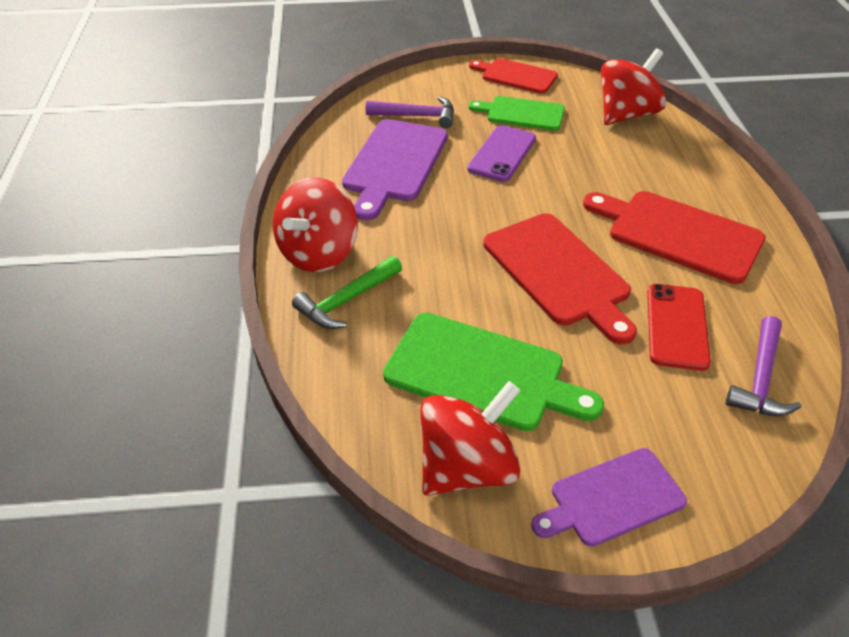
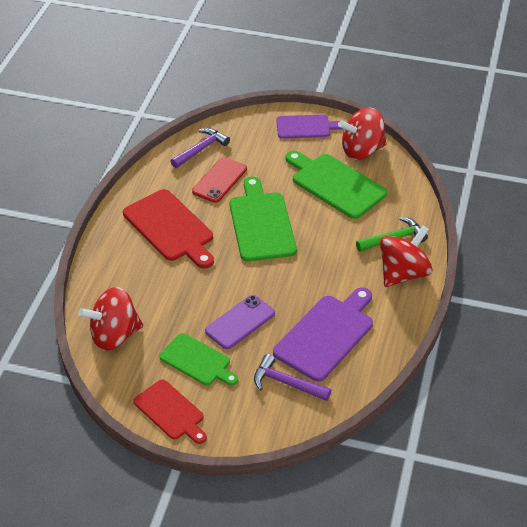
camera: 160 degrees left, 0 degrees up
(559, 273) = (261, 223): red cutting board -> green cutting board

